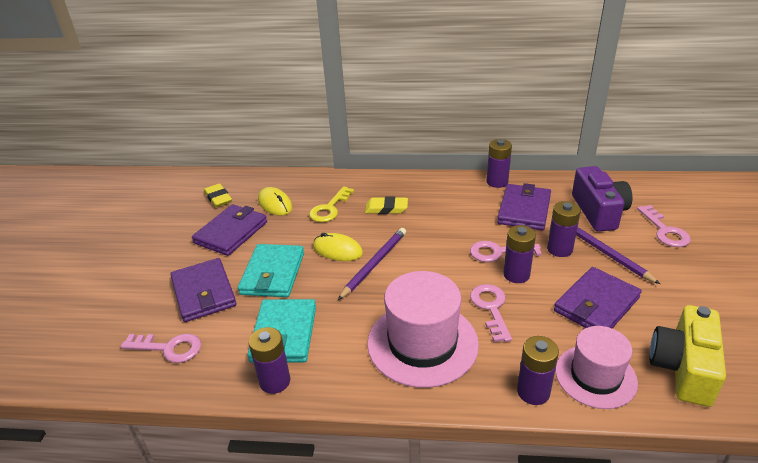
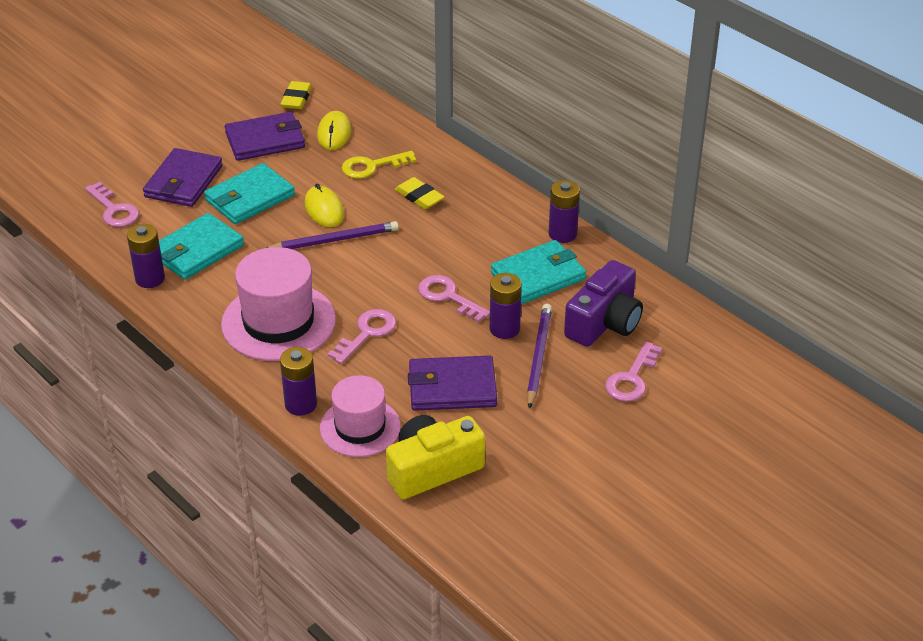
camera: 40 degrees right, 5 degrees up
(516, 275) = (430, 323): purple battery -> none
(524, 210) = (538, 276): purple wallet -> turquoise wallet

